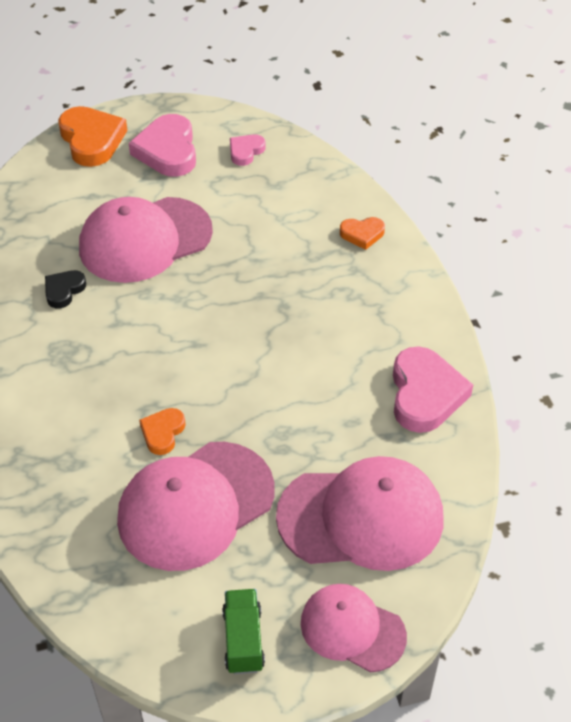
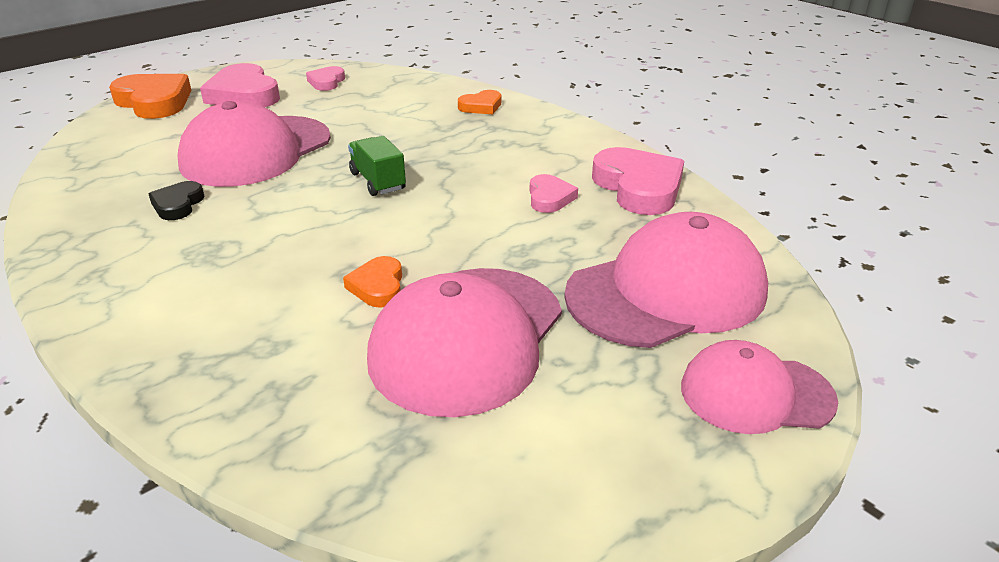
camera: 25 degrees left, 15 degrees down
(243, 639) = (637, 453): green truck -> green truck (378, 181)
(343, 381) = (549, 198): none -> pink heart

